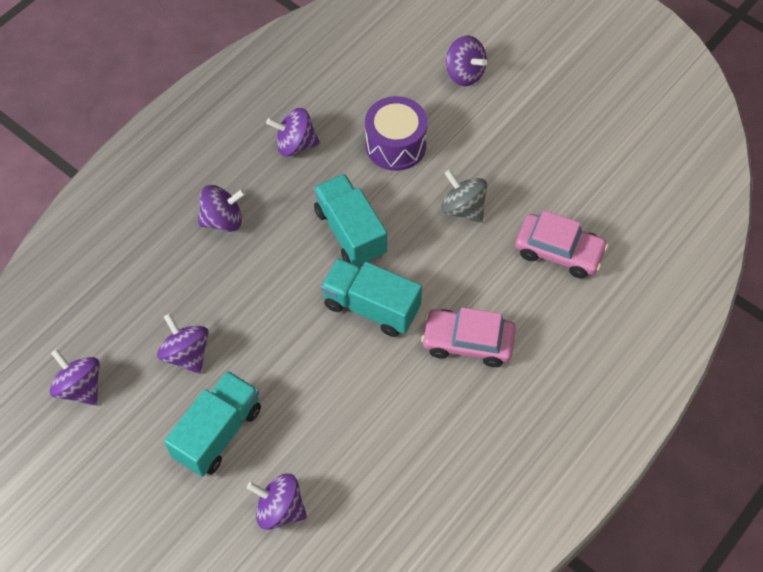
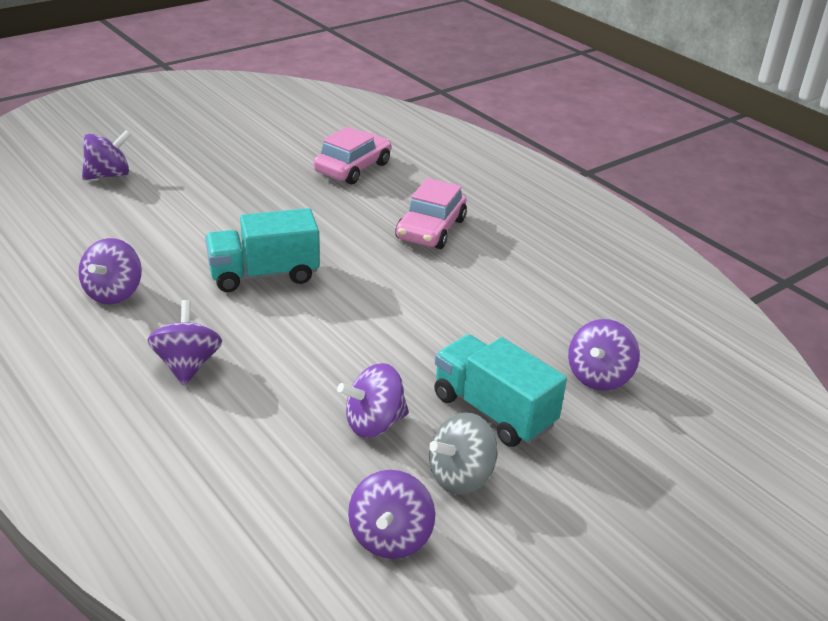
camera: 80 degrees left, 25 degrees down
(80, 387) = (390, 537): purple spinning top -> purple spinning top turned 45 degrees counterclockwise
(371, 307) = (366, 277): turquoise truck -> none
(395, 145) = (168, 228): purple drum -> none
(463, 208) = (275, 205): grey spinning top -> grey spinning top (461, 476)

